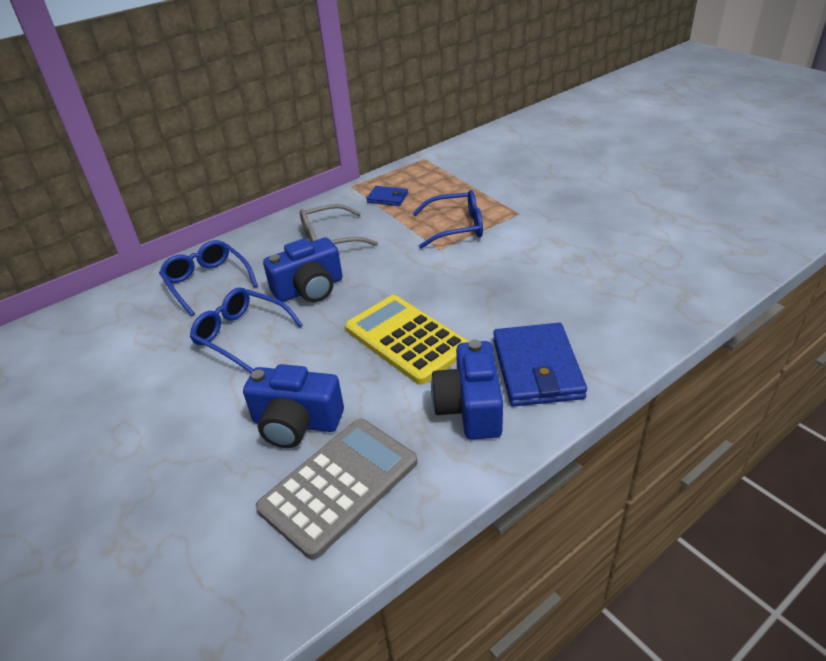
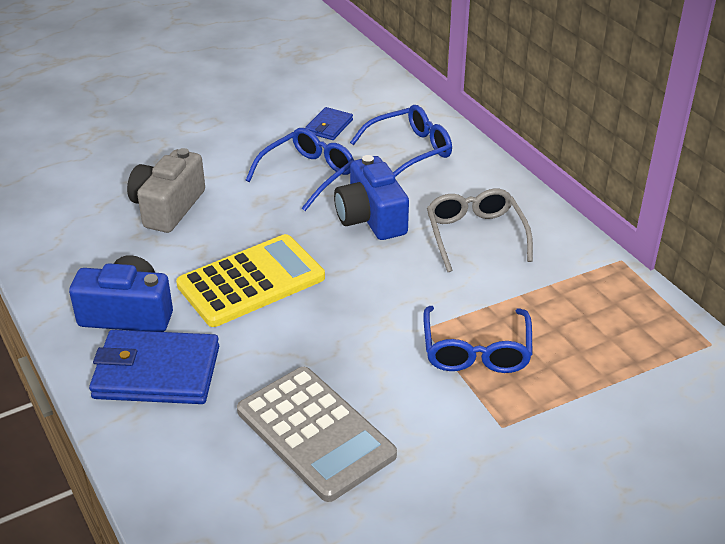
camera: 95 degrees right, 0 degrees up
(296, 423) = (167, 207): blue camera -> grey camera
(339, 485) = (85, 228): grey calculator -> grey calculator (315, 433)
(388, 198) = (576, 292): blue wallet -> blue wallet (329, 126)

